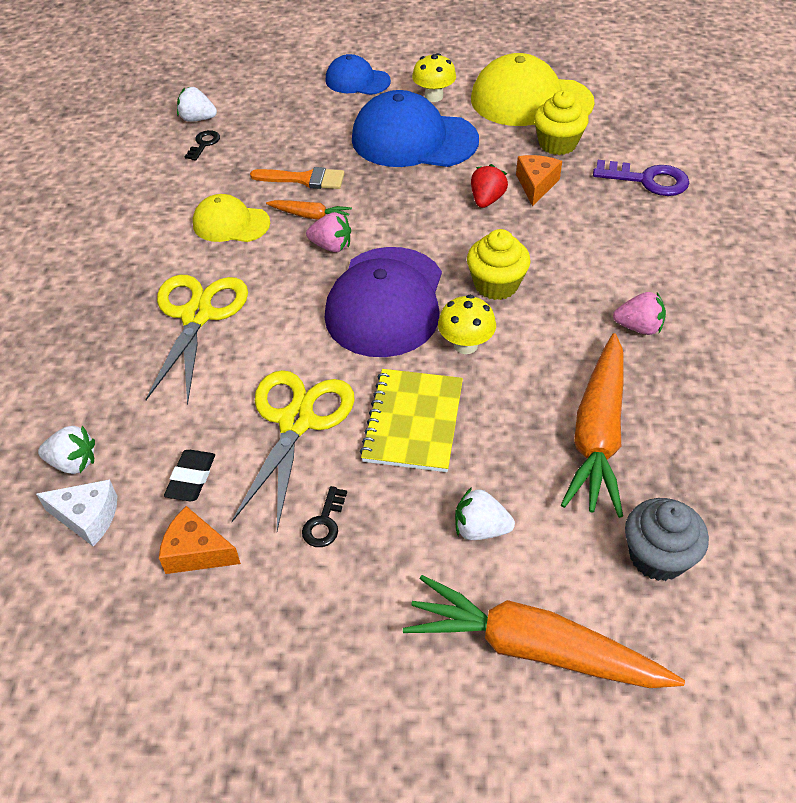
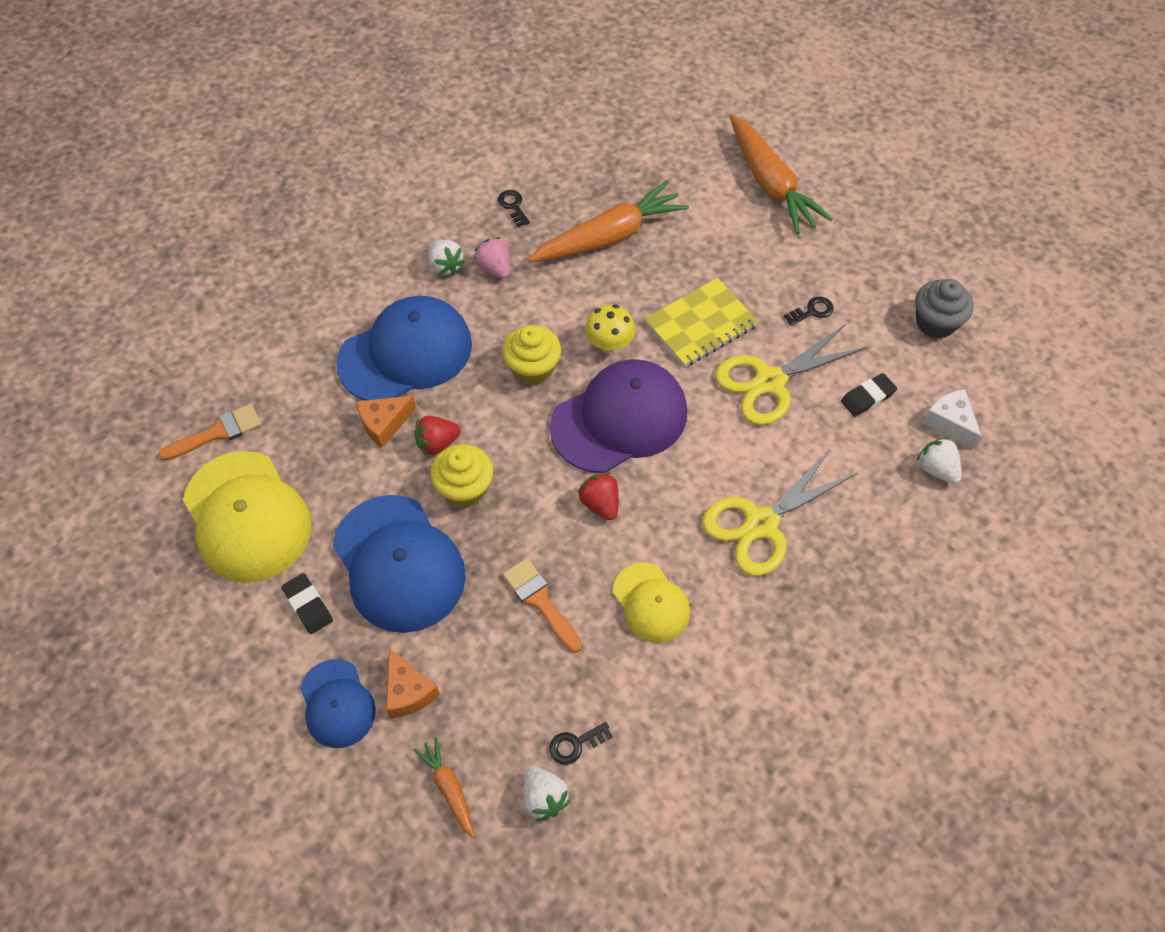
camera: 135 degrees left, 10 degrees up
(196, 552) = (898, 351): orange cheese -> orange cheese (408, 691)
(310, 216) = (581, 551): orange carrot -> orange carrot (449, 788)
(331, 246) = (600, 503): pink strawberry -> red strawberry
(433, 96) = (308, 605): yellow mushroom -> black eraser
(480, 529) = (733, 244): white strawberry -> white strawberry (445, 266)
(557, 144) = (306, 448): yellow cupcake -> yellow cupcake (465, 488)
(594, 227) = (406, 353): none -> blue cap
(618, 116) = (218, 432): none -> orange brush
(647, 180) = (308, 356): purple key -> none
(657, 556) = (664, 170): grey cupcake -> grey cupcake (935, 322)
(714, 389) = (513, 206): none -> black key

